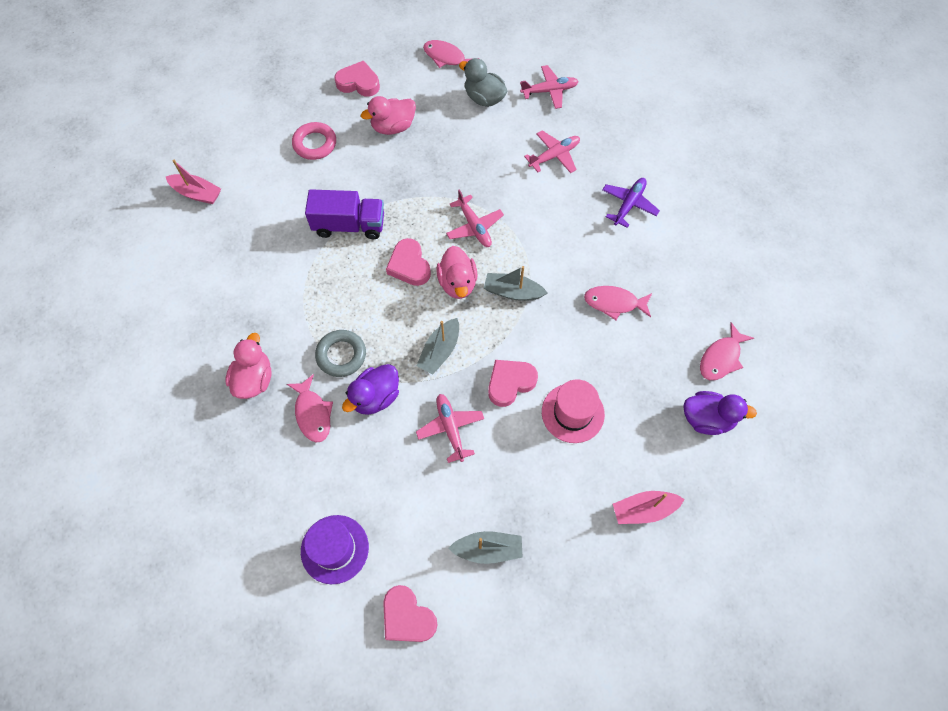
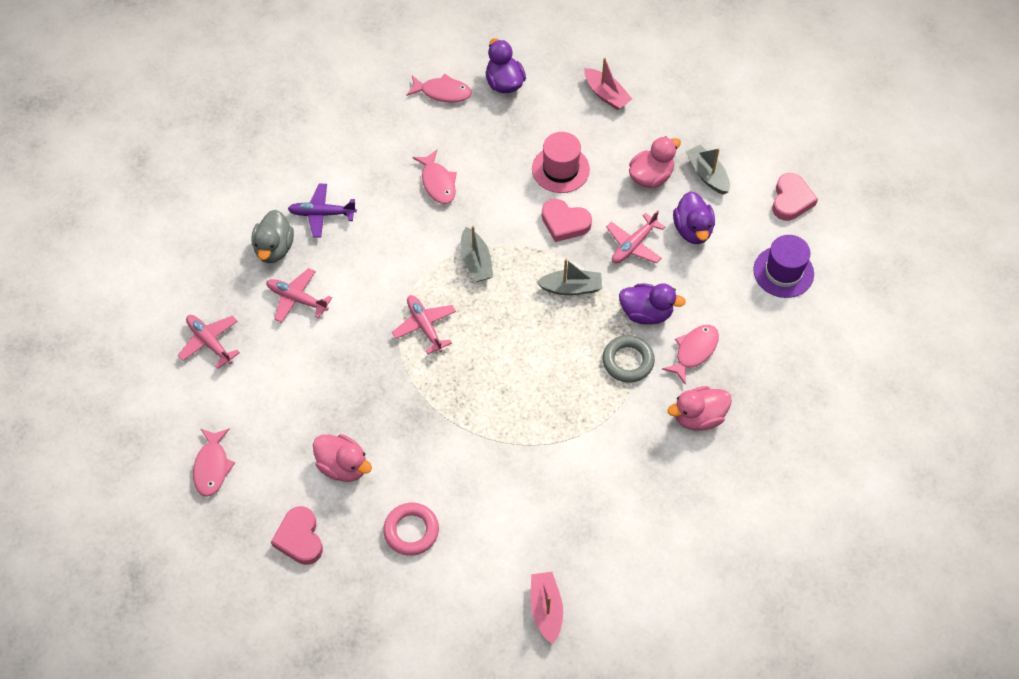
camera: 120 degrees left, 5 degrees down
(349, 225) = (491, 435): purple truck -> none
(409, 265) = (502, 357): pink heart -> none
(434, 492) = (692, 230): none -> purple duck
(457, 283) = (495, 308): pink duck -> pink duck (651, 176)
(474, 227) = (424, 326): pink plane -> pink plane turned 60 degrees counterclockwise
(484, 98) = (254, 398): grey duck -> grey duck (274, 248)

